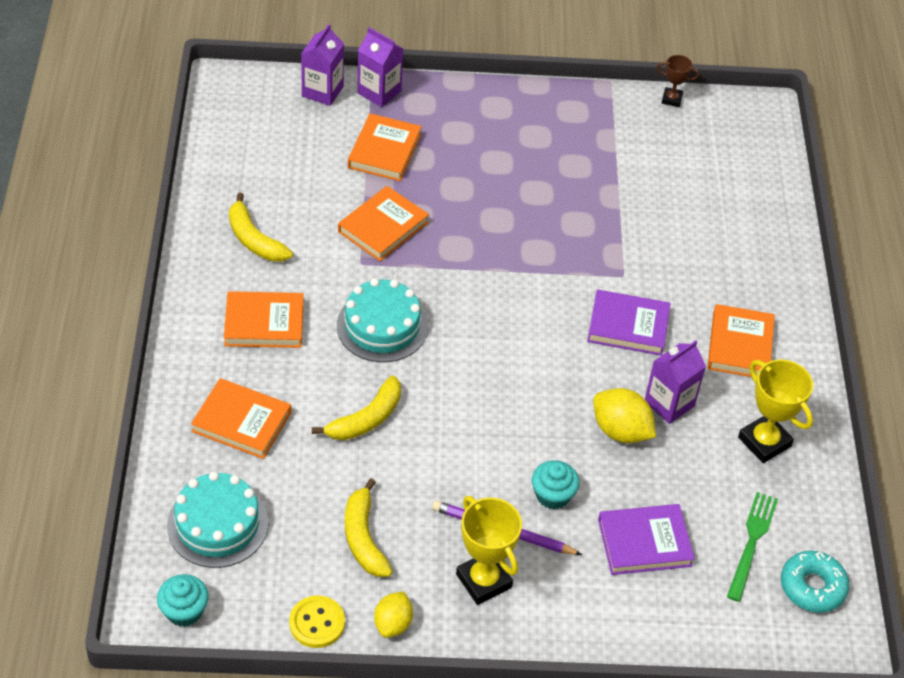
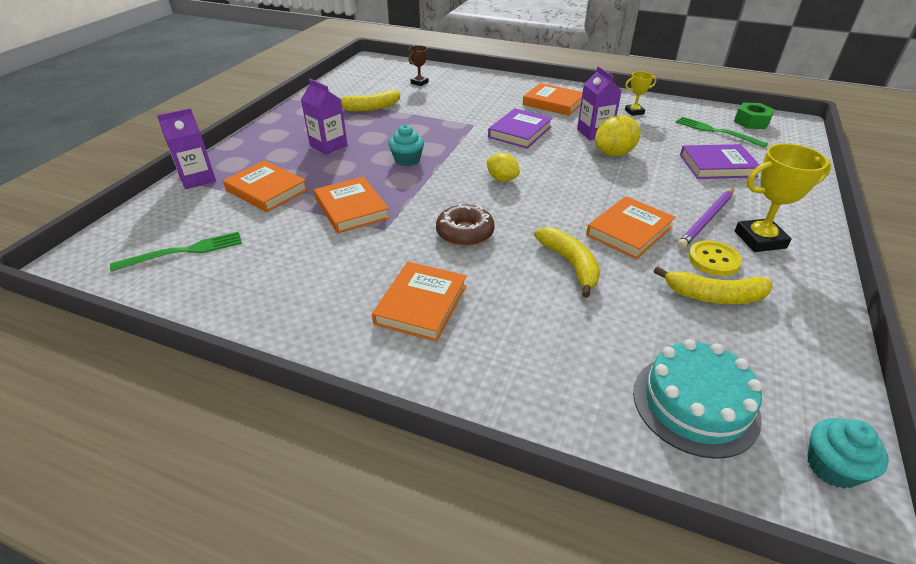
camera: 65 degrees left, 10 degrees down
(241, 422) = (550, 351): orange book -> orange book (629, 231)
(254, 239) = (304, 287): yellow banana -> yellow banana (370, 108)
(267, 141) = (184, 251): none -> green fork
(317, 623) = (826, 351): yellow button -> yellow button (713, 260)
(322, 91) = (160, 206): purple carton -> purple carton (328, 146)
(382, 326) = (465, 233): turquoise cake -> brown donut
(393, 624) = (817, 300): yellow lemon -> yellow lemon (502, 179)
(553, 495) = (671, 191): turquoise cupcake -> turquoise cupcake (407, 160)
(644, 543) = (717, 166): purple book -> purple book turned 75 degrees clockwise
(671, 99) = (334, 80): brown trophy -> brown trophy (419, 83)
(764, 442) = (634, 112): yellow trophy -> yellow trophy, size x0.56
(812, 587) = (751, 122): turquoise donut -> green nut

